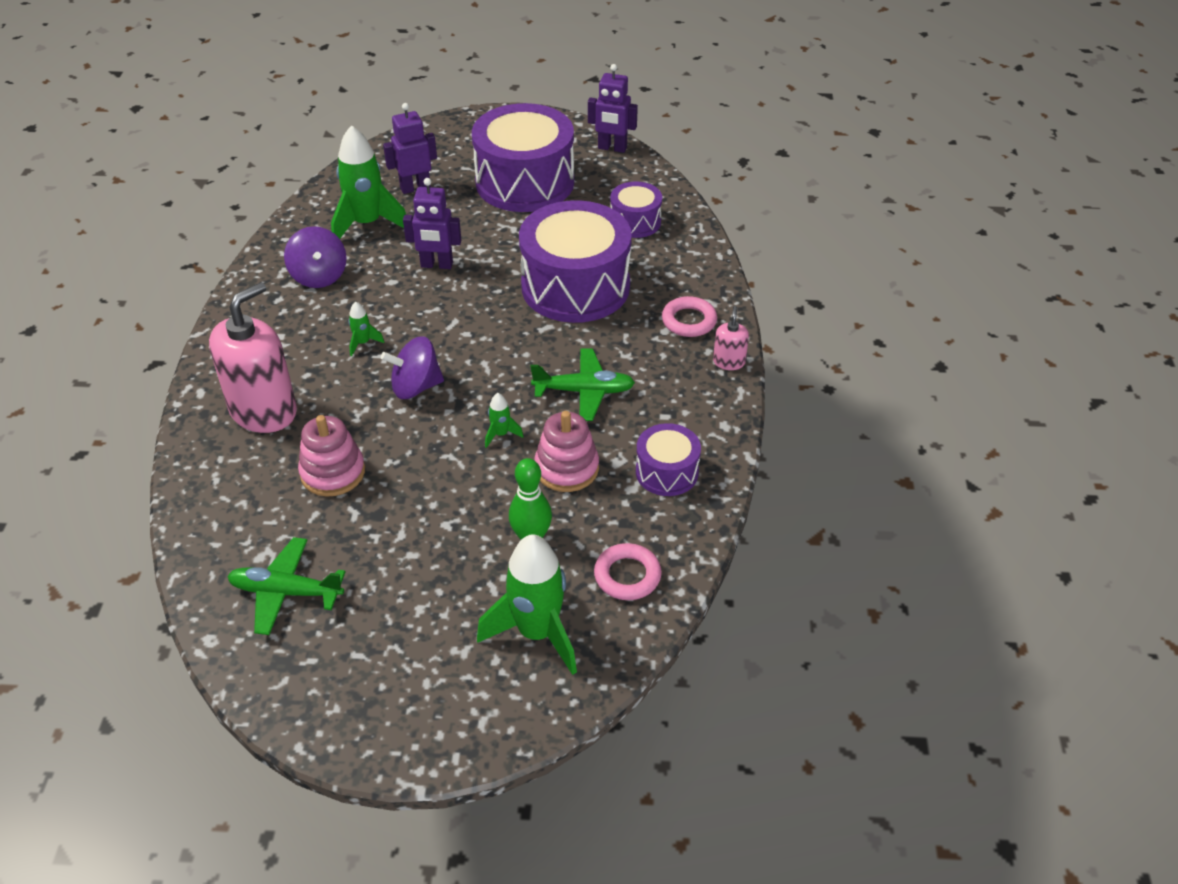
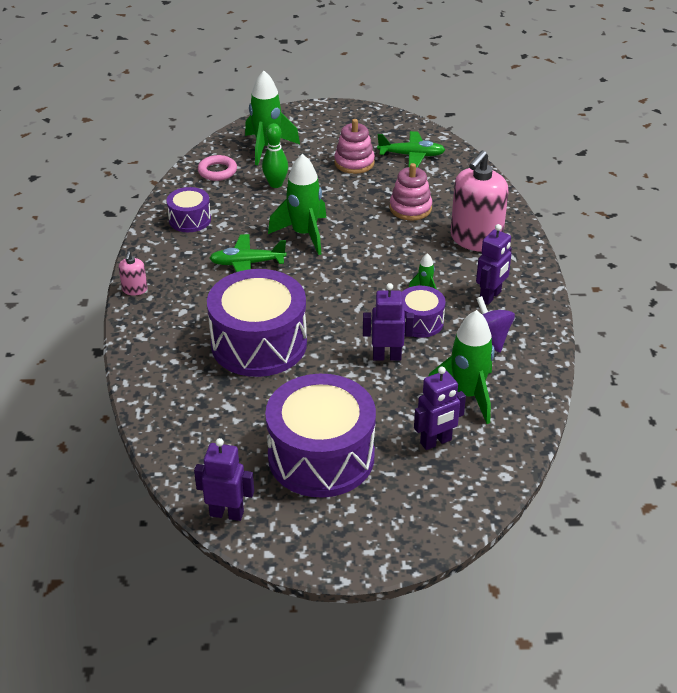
camera: 175 degrees right, 5 degrees down
(288, 326) = (490, 296): none -> purple robot
(416, 387) = (373, 260): purple spinning top -> none
(501, 434) = (304, 234): green rocket -> green rocket, size x2.31
(566, 468) = (257, 218): pink stacking toy -> pink stacking toy (354, 163)
(635, 222) = (203, 414): purple drum -> purple drum (420, 322)
(689, 321) = (162, 319): pink ring -> none

